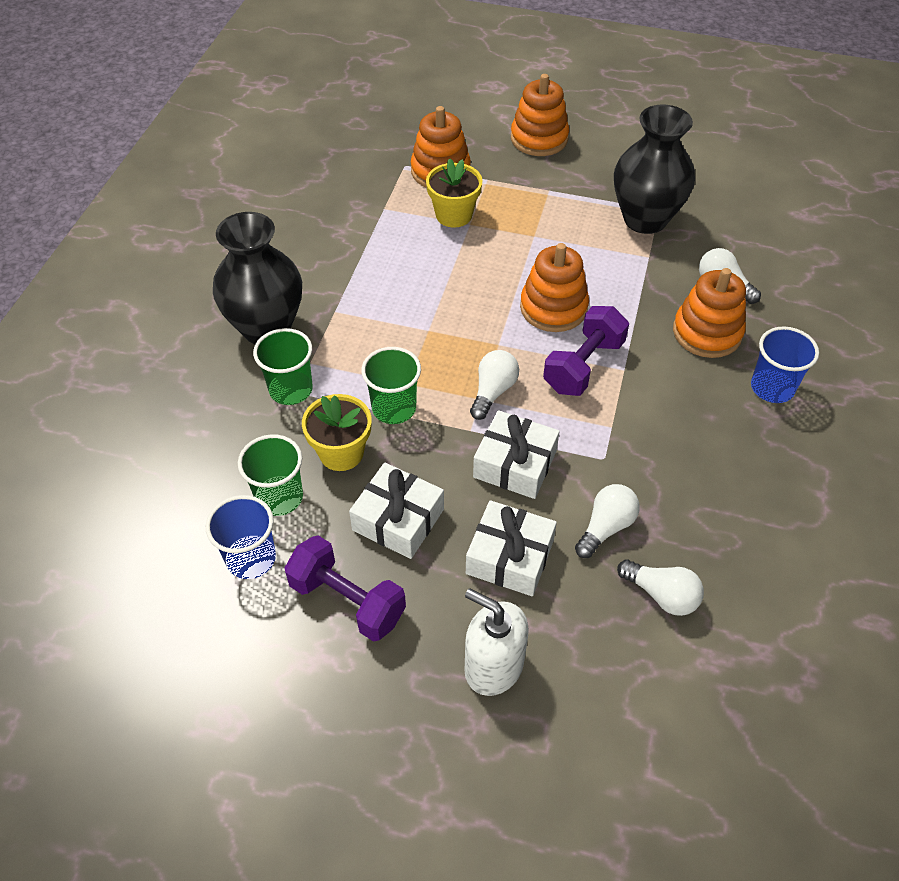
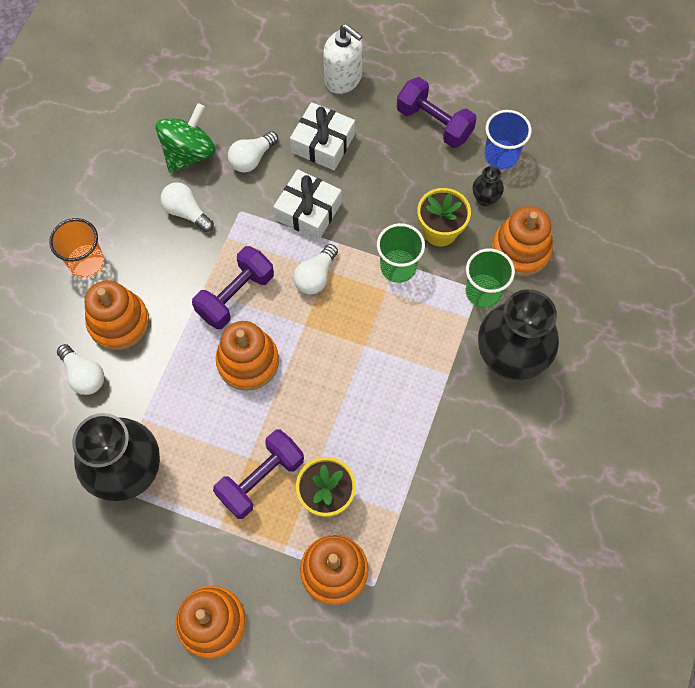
camera: 175 degrees left, 15 degrees up
(239, 438) = (520, 250): none -> orange stacking toy
(279, 497) = (485, 198): green cup -> black vase
(398, 520) = (398, 175): white gift -> none
(518, 222) = (261, 479): none -> purple dumbbell
(661, 595) = (227, 112): white light bulb -> white light bulb (186, 212)
(696, 528) = (189, 153): none -> green spinning top
(772, 388) = (86, 262): blue cup -> orange cup

